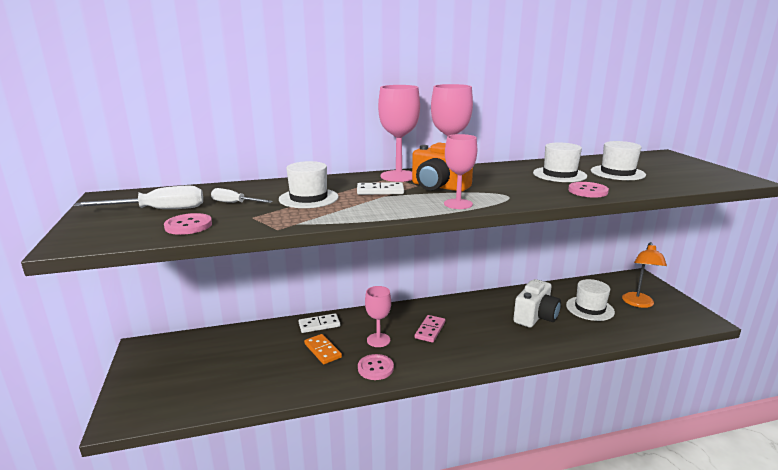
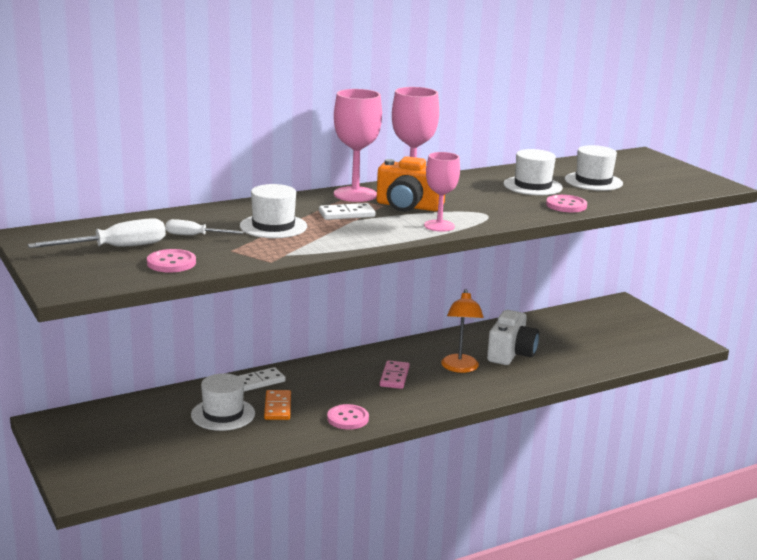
camera: 15 degrees left, 0 degrees up
(323, 350) = (278, 407): orange domino -> orange domino turned 45 degrees clockwise
(378, 340) = (338, 391): pink goblet -> none
(590, 308) = (570, 340): white hat -> white hat (223, 414)
(638, 304) = (623, 332): orange lamp -> orange lamp (460, 368)

